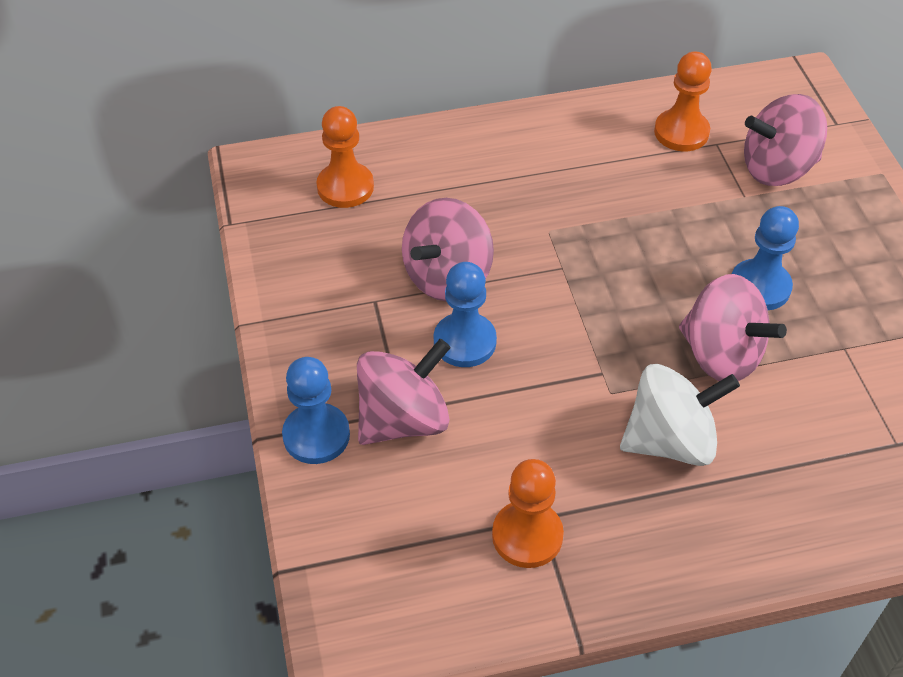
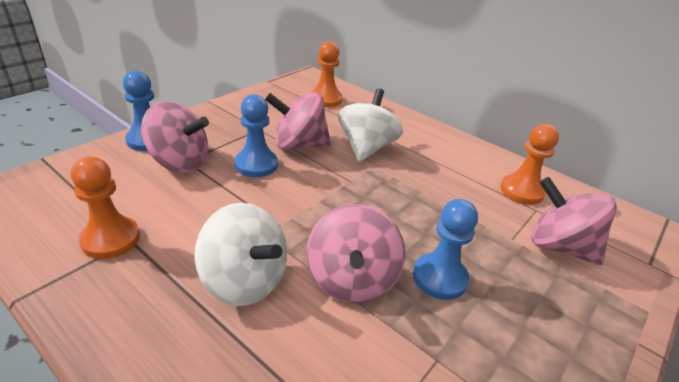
camera: 50 degrees right, 15 degrees down
(504, 214) = (366, 148): none -> white spinning top

